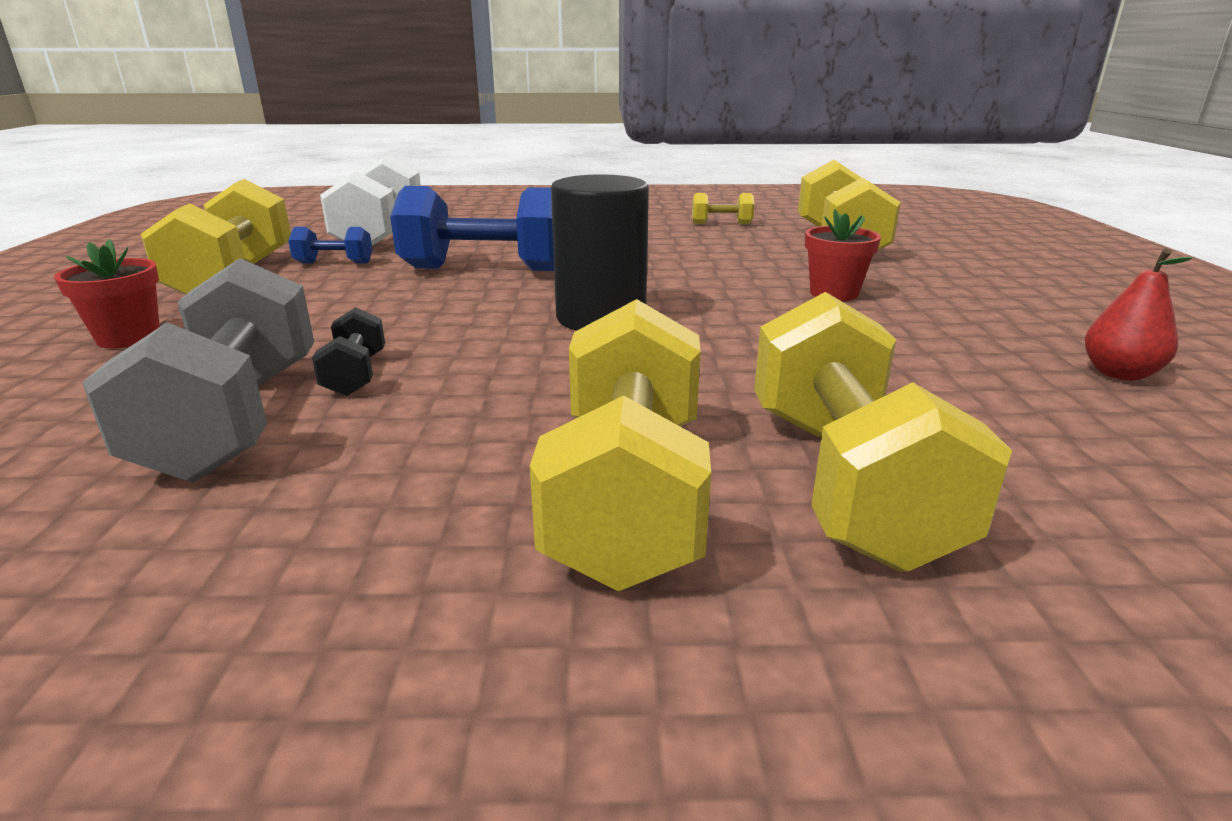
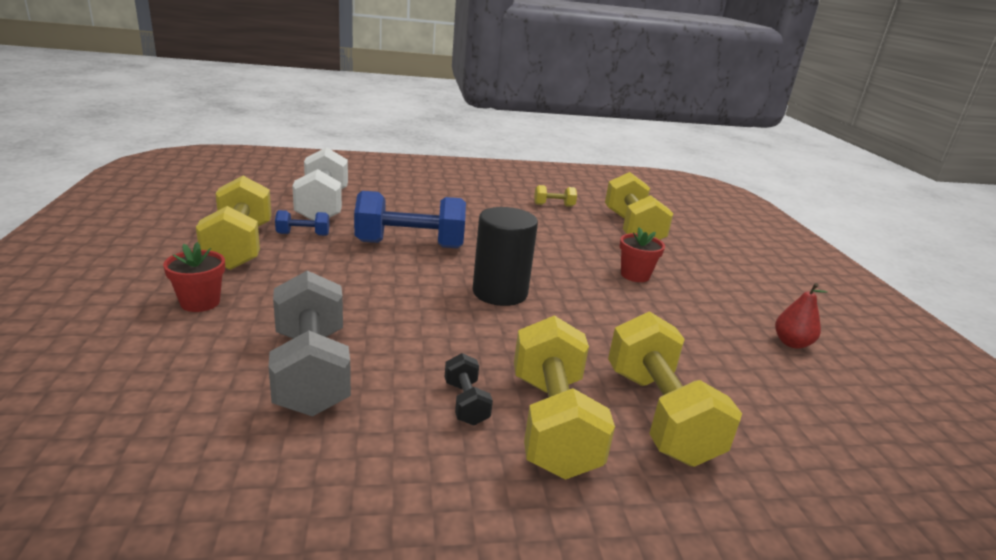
camera: 10 degrees left, 0 degrees up
(355, 375) = (367, 337): black dumbbell -> black dumbbell (466, 403)

